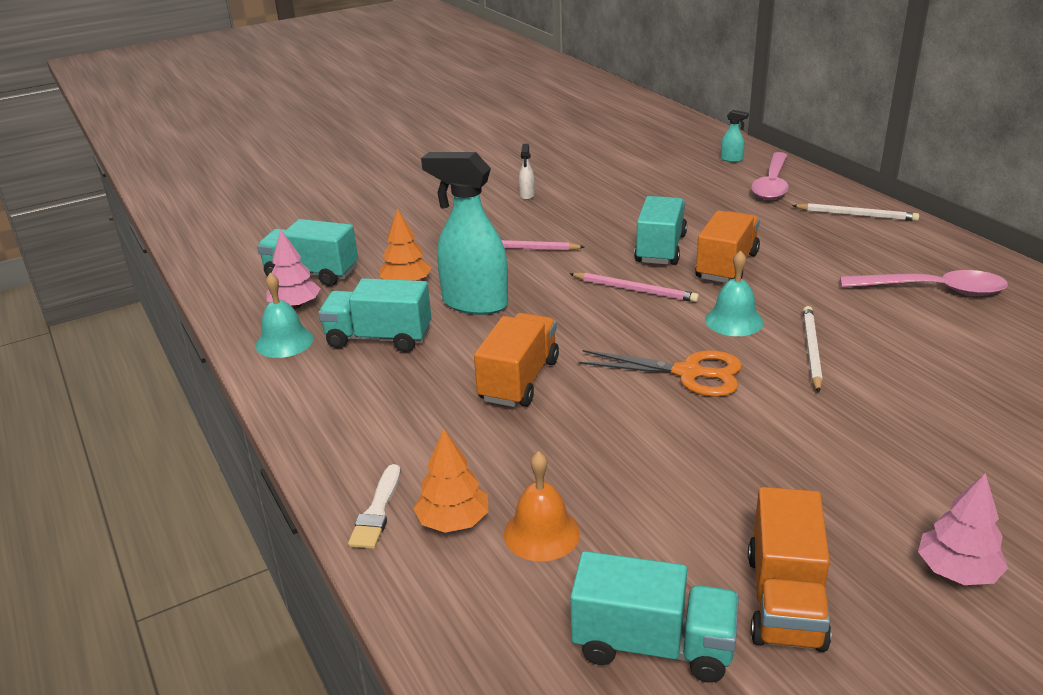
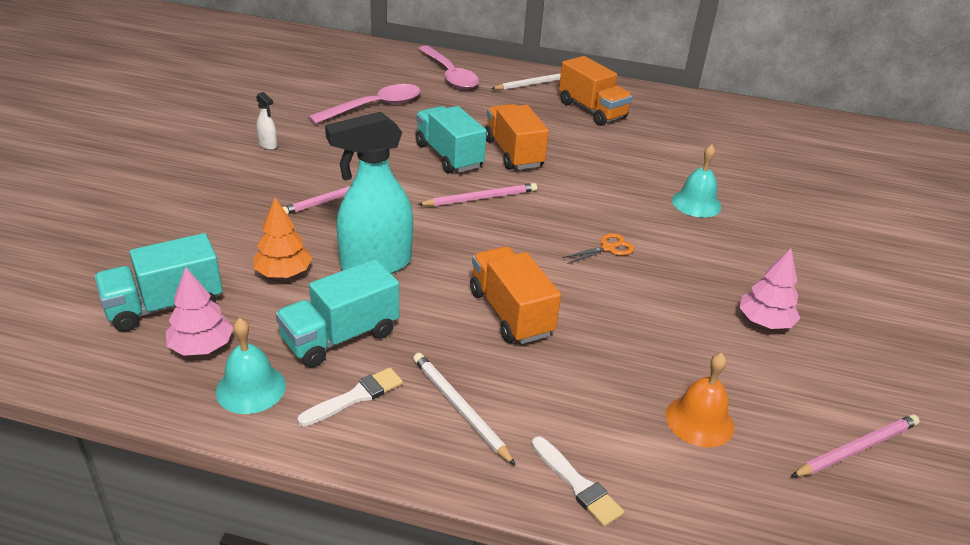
camera: 50 degrees left, 5 degrees up
(331, 378) = (355, 397): none -> white brush
(453, 521) = (638, 453): orange tree -> none
(653, 645) = (856, 448): turquoise truck -> pink pencil
(688, 373) = (608, 248): orange scissors -> orange scissors, size x0.55
(731, 159) = (391, 61): turquoise spray bottle -> none
(734, 321) = (577, 195): turquoise bell -> turquoise bell (696, 203)
(785, 600) = (864, 372): orange truck -> orange truck (591, 110)
(811, 350) = (649, 196): white pencil -> white pencil (459, 408)
(932, 290) = (650, 125): pink spoon -> pink spoon (374, 107)
(957, 572) = (896, 302): pink tree -> pink tree (764, 322)

